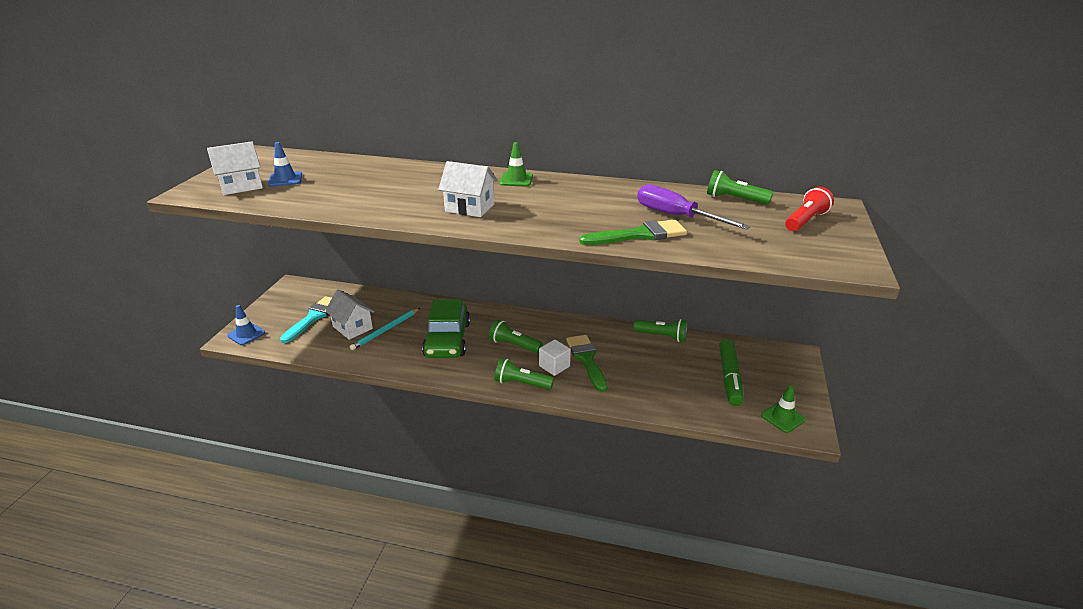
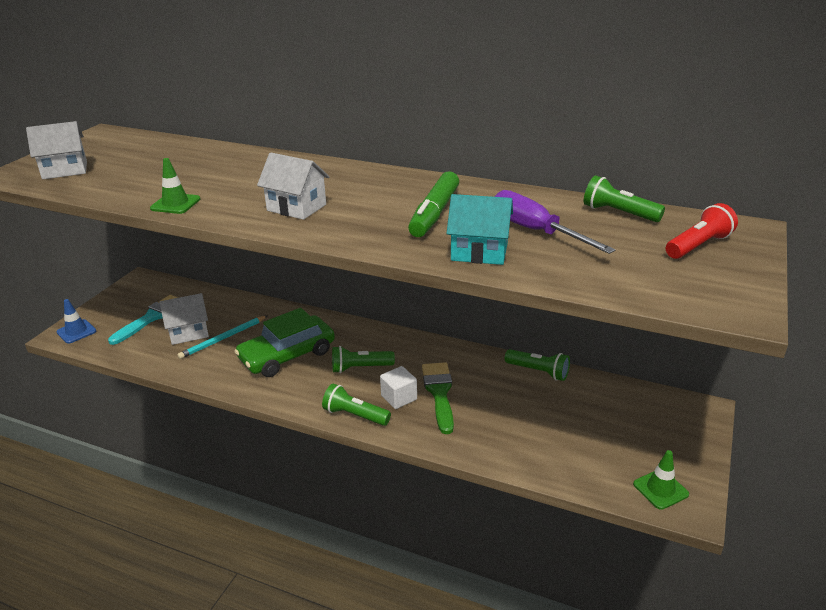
camera: 10 degrees right, 0 degrees up
(285, 179) = (114, 164): blue traffic cone -> none
(352, 327) = (189, 333): white house -> white house turned 75 degrees counterclockwise
(447, 340) = (287, 355): green car -> green car turned 45 degrees clockwise
(514, 345) = (360, 368): green flashlight -> green flashlight turned 45 degrees counterclockwise
(516, 180) = (365, 176): green traffic cone -> green traffic cone (175, 204)
(639, 235) = (479, 252): green brush -> turquoise house
(729, 377) = (607, 431): green marker -> green marker (434, 213)

